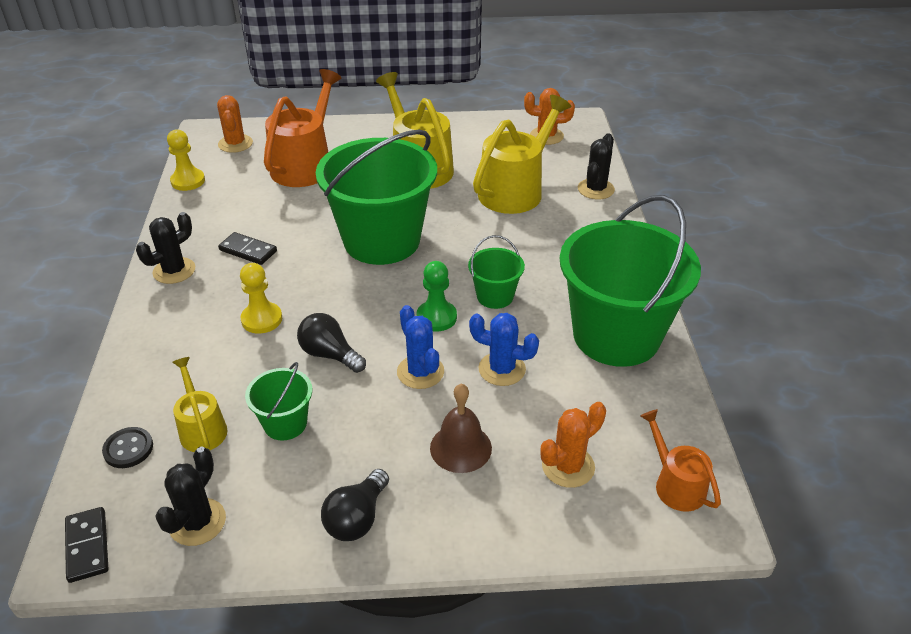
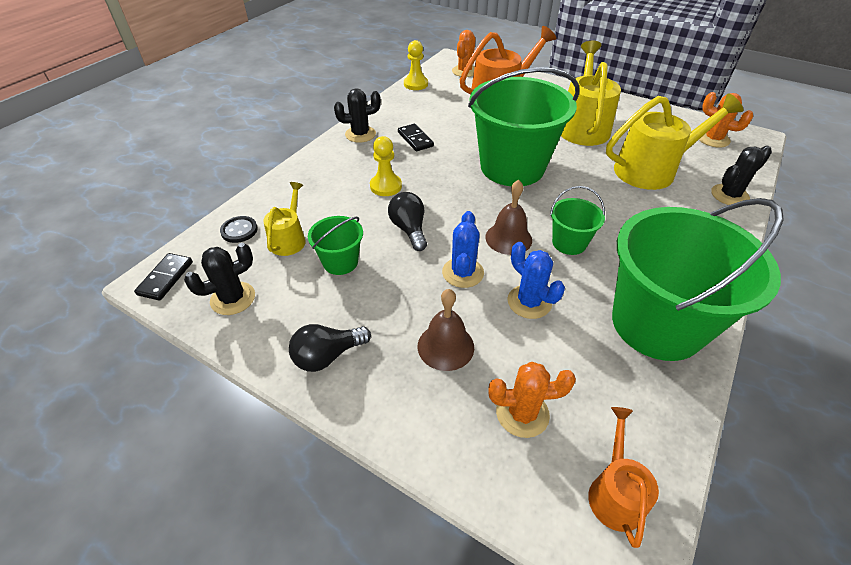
camera: 35 degrees right, 5 degrees up
(436, 317) = (508, 238): green pawn -> brown bell

